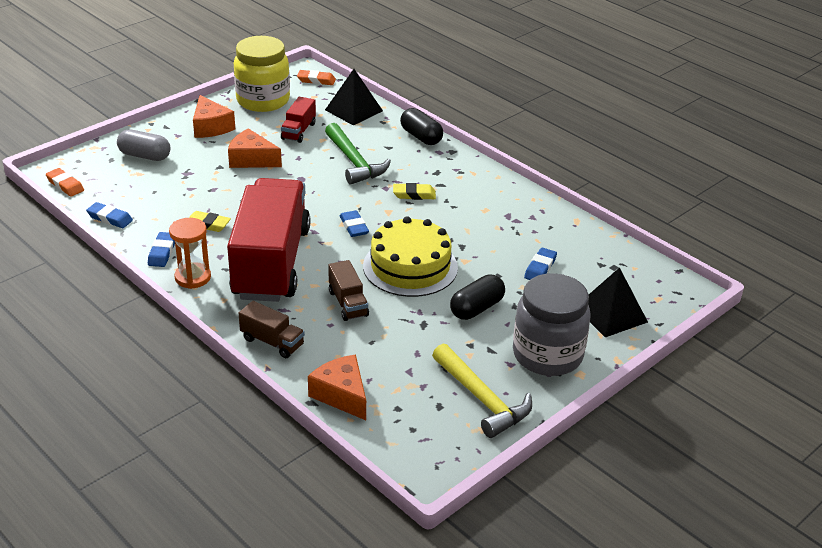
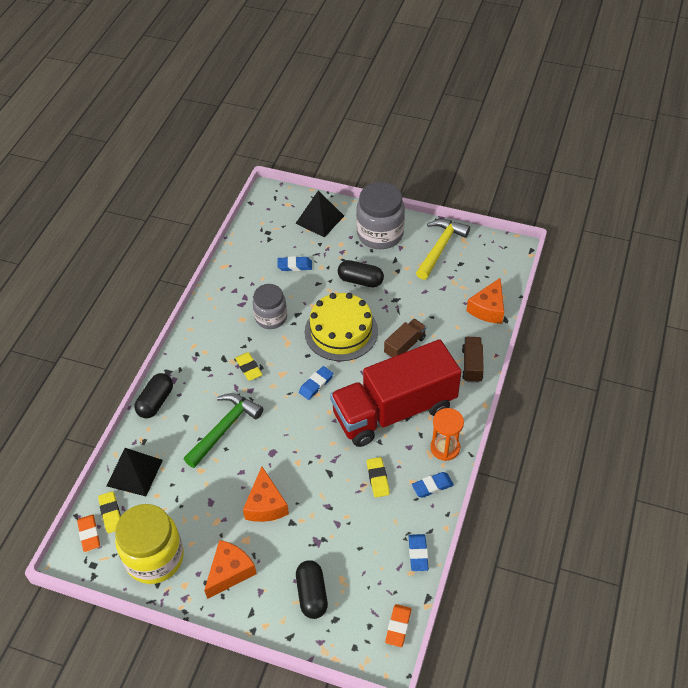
camera: 115 degrees left, 15 degrees up
(145, 156) = (312, 594): grey capsule -> black capsule
(298, 131) = (197, 496): red truck -> none
(325, 92) = (111, 514): none -> yellow eraser
(471, 227) = (271, 318): none -> grey jar

